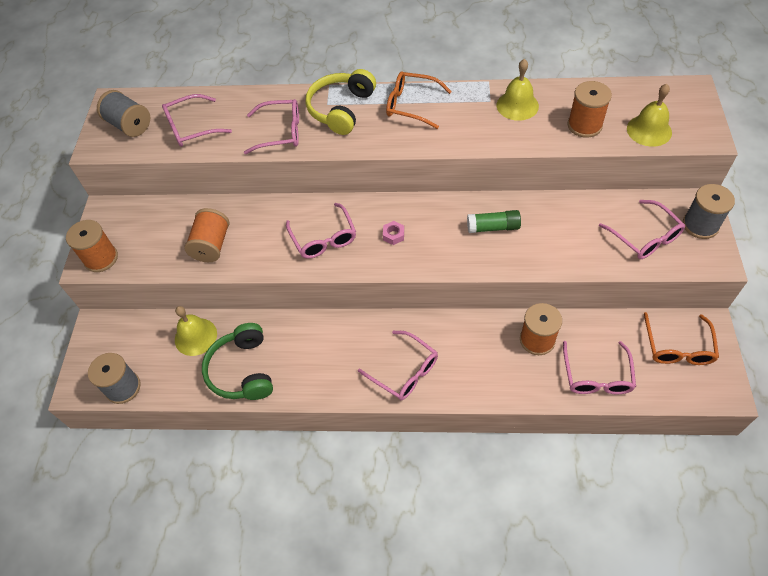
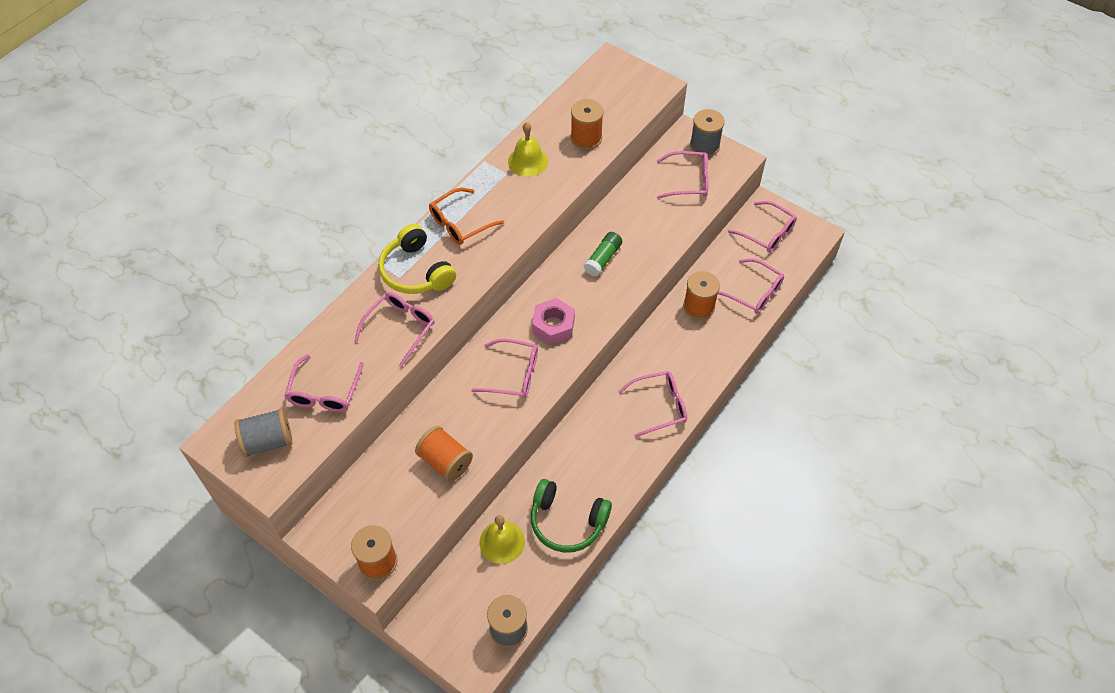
camera: 60 degrees left, 0 degrees up
(393, 235) = (553, 325): pink nut -> pink nut, size x1.93
(649, 130) = (625, 109): yellow bell -> none
(677, 346) = (767, 233): orange glasses -> pink glasses

